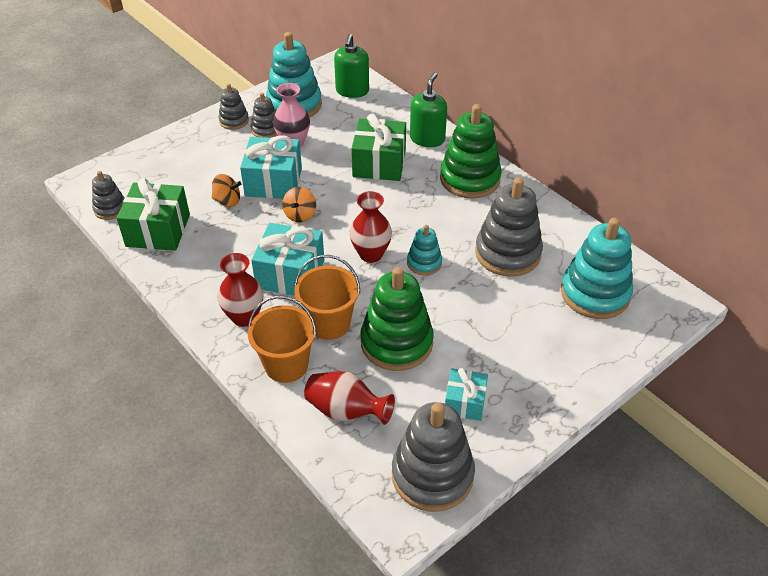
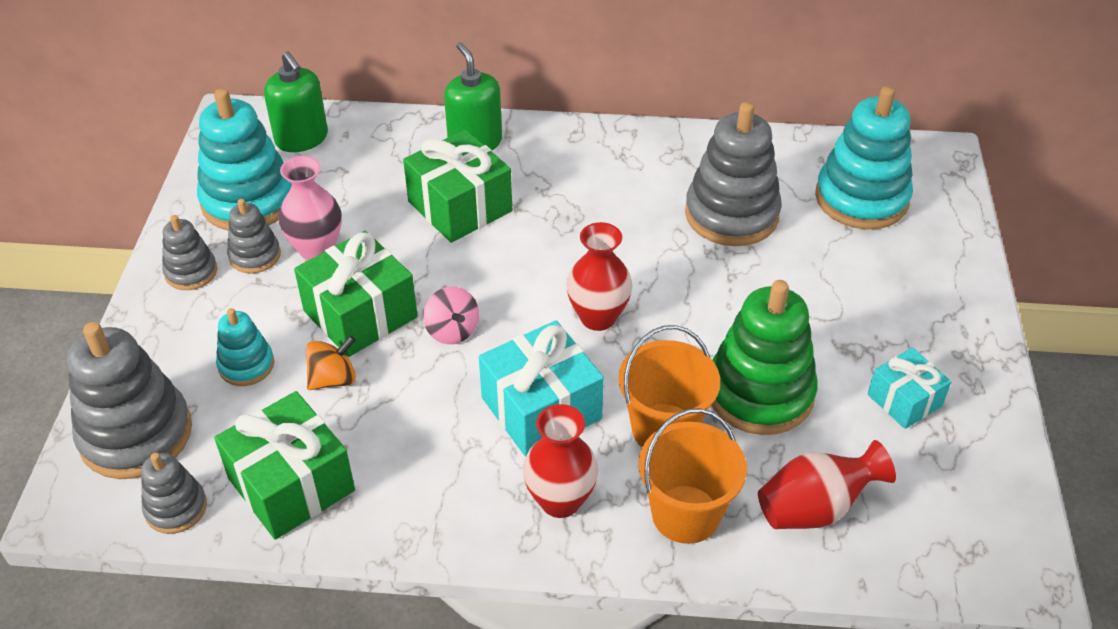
camera: 45 degrees left, 0 degrees up
(273, 182) = (360, 314): turquoise gift -> green gift
(300, 215) = (452, 331): orange spinning top -> pink spinning top
(424, 263) = (666, 285): turquoise stacking toy -> turquoise stacking toy (246, 365)
(432, 475) = (978, 498): grey stacking toy -> grey stacking toy (136, 434)
(470, 179) = (584, 159): green stacking toy -> none

